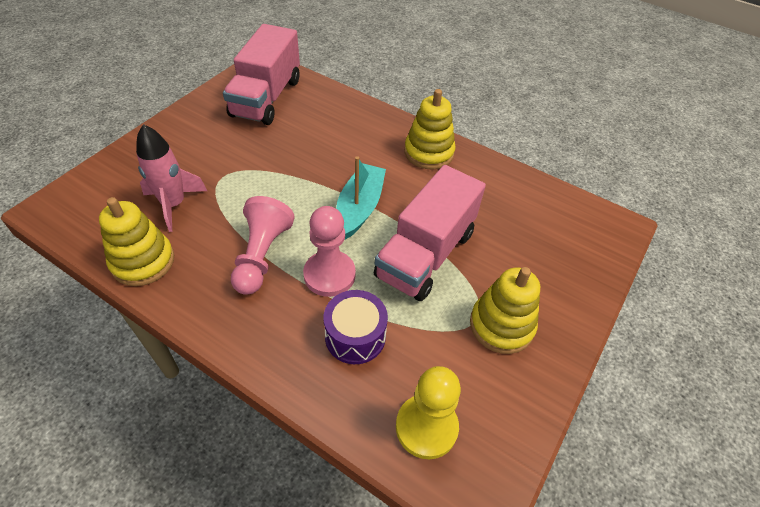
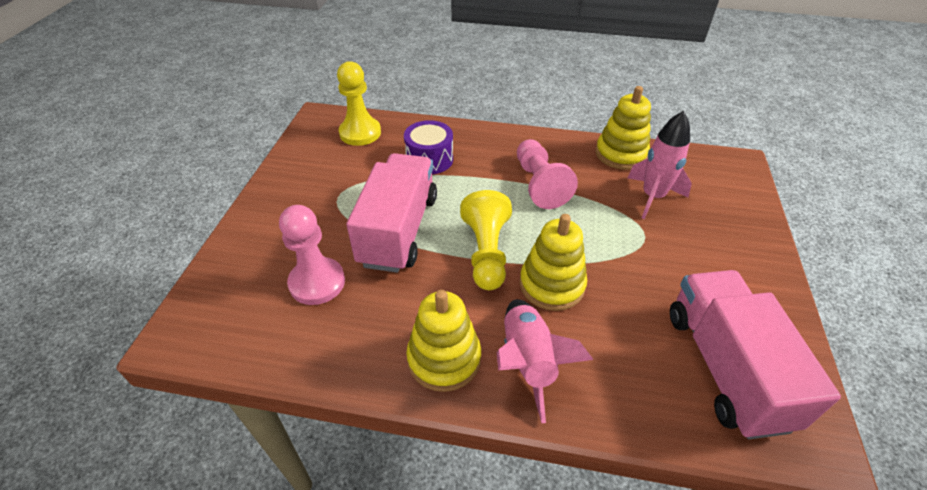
camera: 160 degrees right, 5 degrees down
(329, 275) = (474, 188): pink pawn -> pink pawn (317, 282)
(359, 207) = (486, 252): turquoise boat -> yellow pawn
(377, 135) = (528, 361): none -> pink rocket
(501, 325) = (316, 197): yellow stacking toy -> yellow stacking toy (552, 285)

